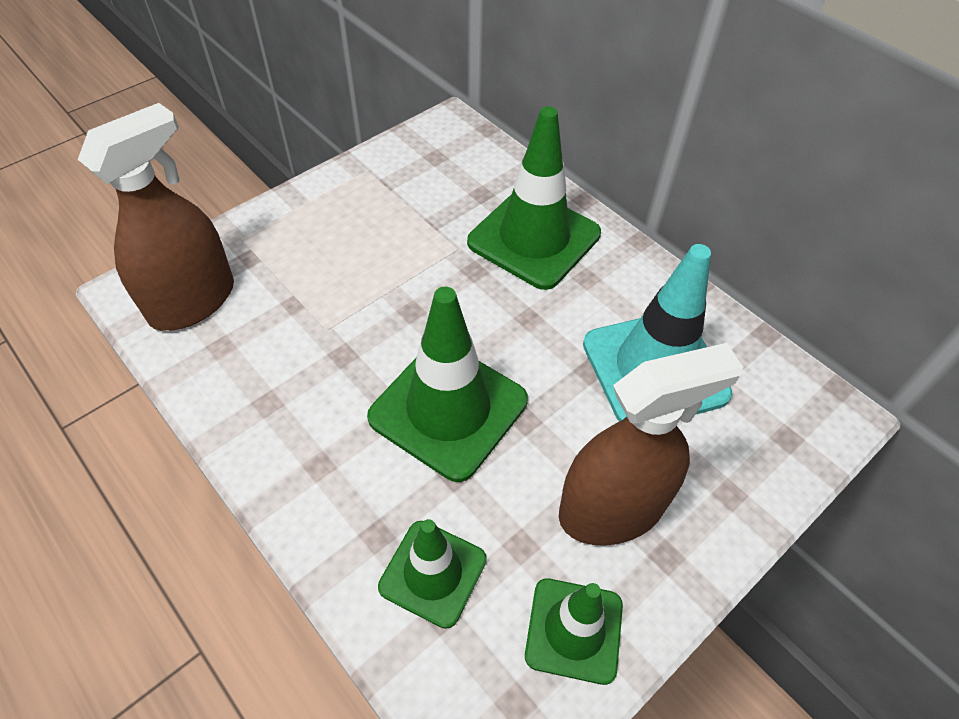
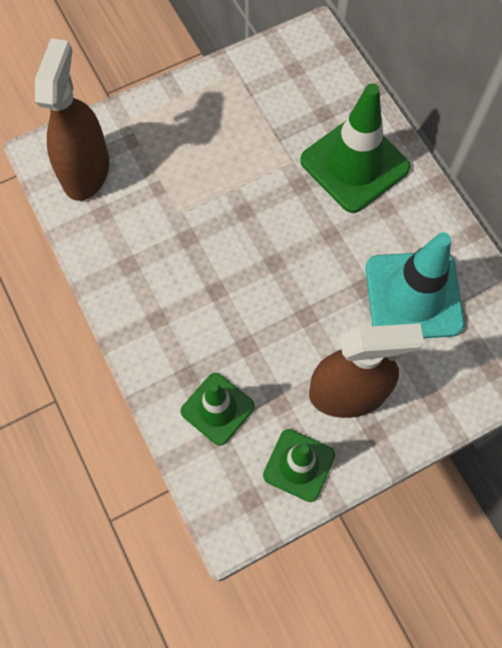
camera: 15 degrees right, 15 degrees up
(192, 301) = (86, 171): brown spray bottle -> brown spray bottle turned 45 degrees counterclockwise
(448, 409) = (253, 296): green traffic cone -> none

